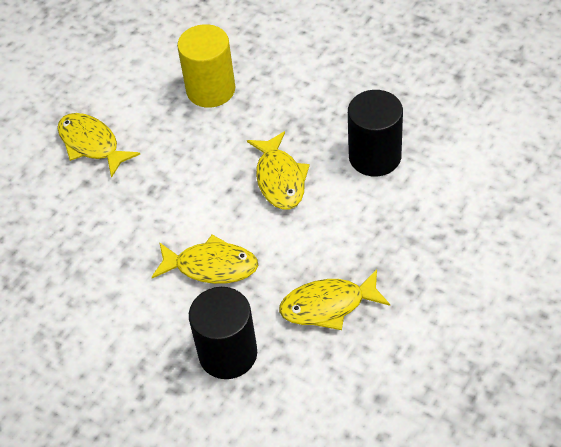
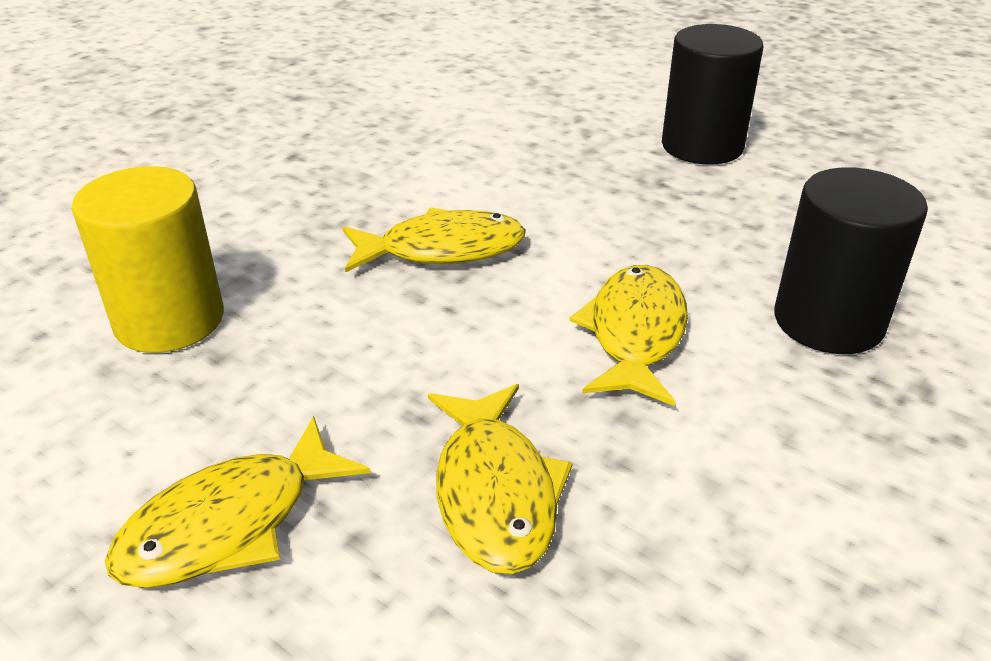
camera: 90 degrees left, 15 degrees down
(328, 306) = (713, 219): yellow fish -> yellow fish (495, 492)
(375, 156) = (425, 164): black cylinder -> black cylinder (702, 146)

